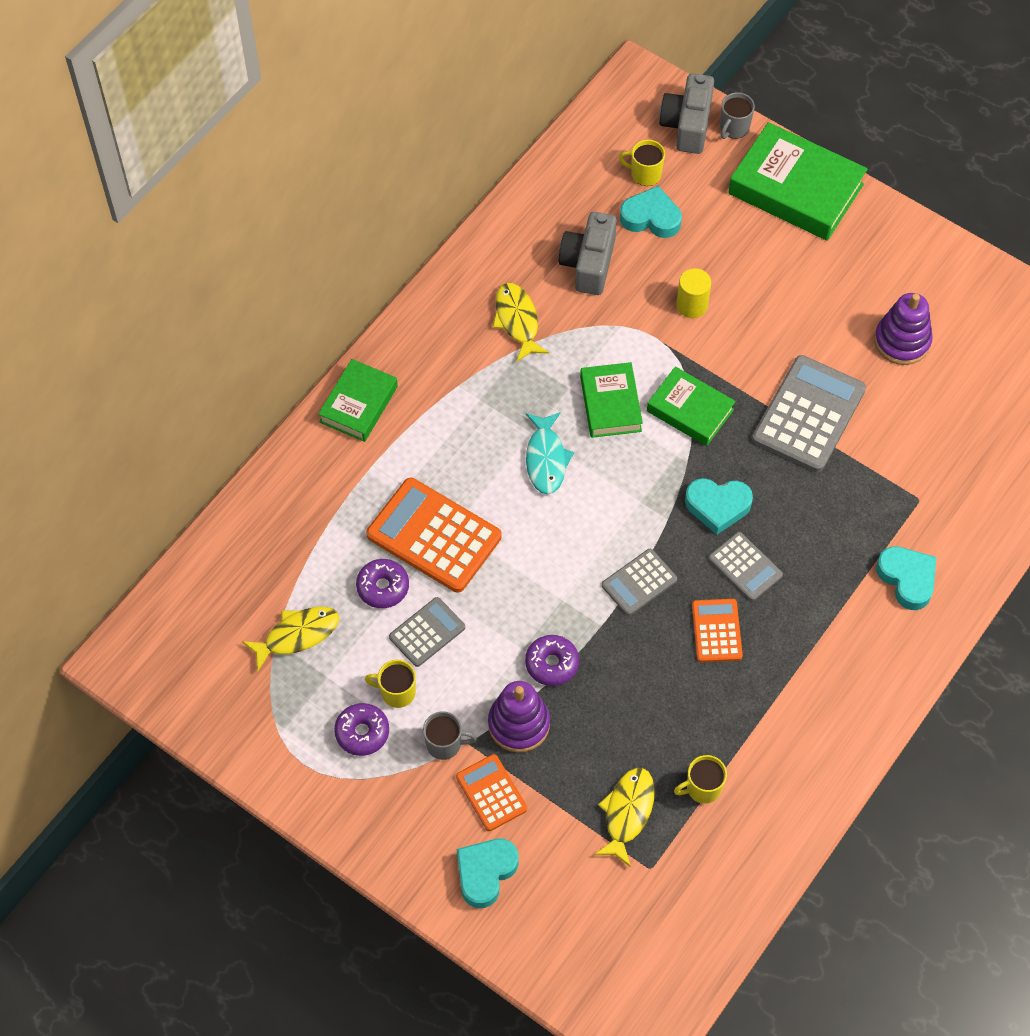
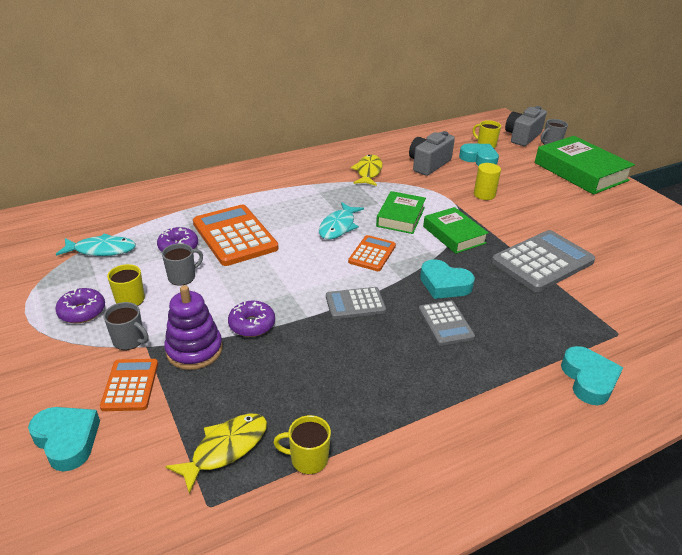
camera: 25 degrees right, 25 degrees down
(297, 635) = (102, 250): yellow fish -> turquoise fish
(358, 404) = (246, 174): green book -> none
(427, 632) = (182, 277): grey calculator -> grey mug
(485, 873) = (67, 440): turquoise heart -> turquoise heart turned 75 degrees clockwise
(716, 631) = (397, 353): orange calculator -> orange calculator (372, 254)
(902, 341) = (633, 249): purple stacking toy -> none

